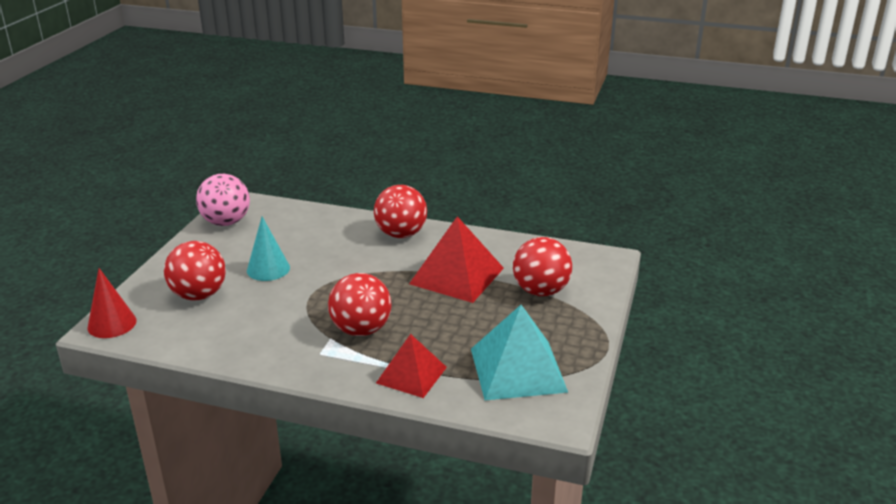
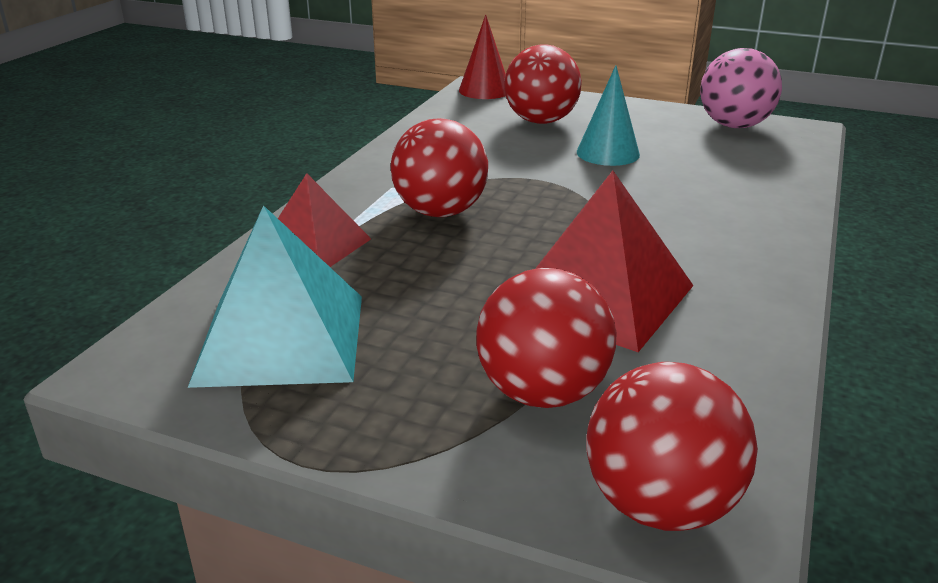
camera: 95 degrees right, 0 degrees up
(401, 234) = (746, 247): red ball -> red ball (660, 505)

